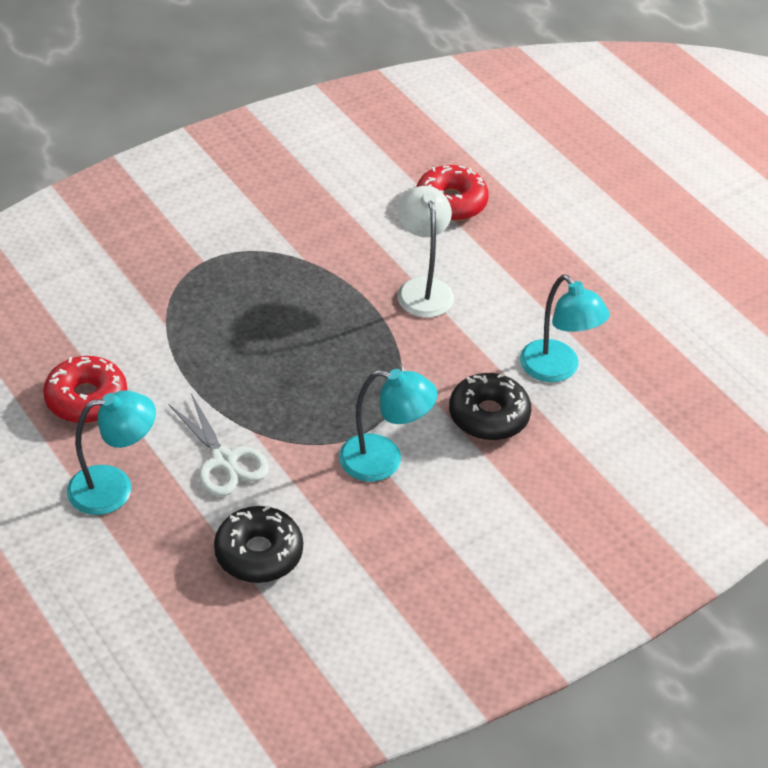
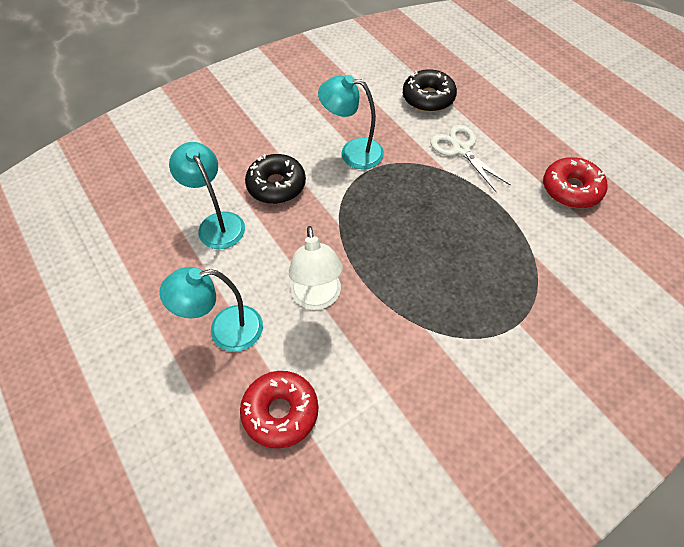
camera: 175 degrees left, 10 degrees up
(114, 488) = (528, 131): turquoise lamp -> turquoise lamp (225, 331)

